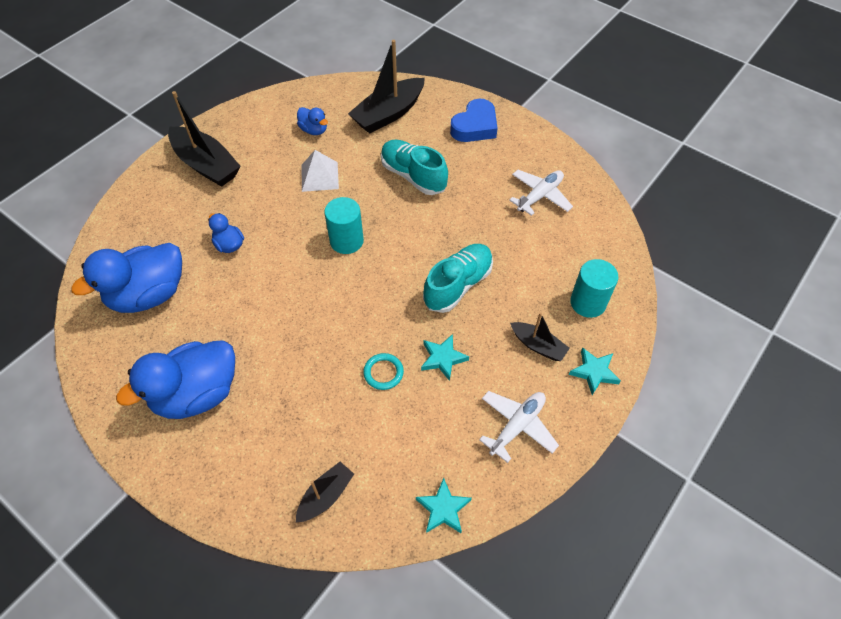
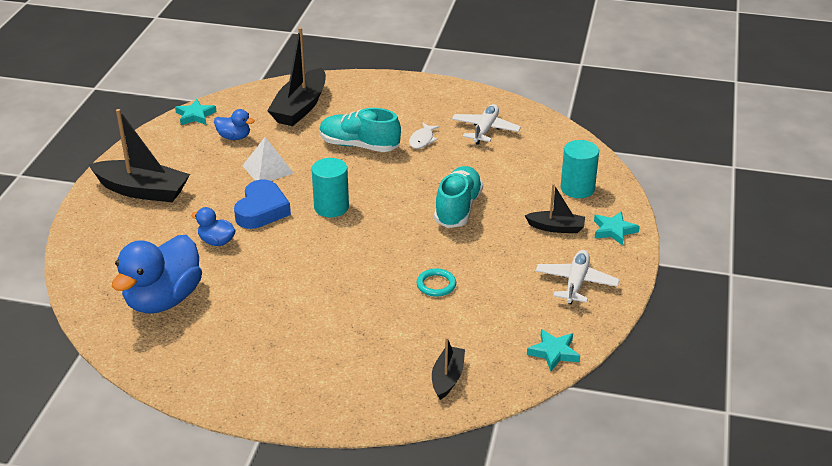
camera: 25 degrees left, 20 degrees down
(197, 394) = (272, 352): blue duck -> none
(443, 358) = (481, 260): turquoise star -> turquoise star (195, 115)
(473, 188) = (422, 140): none -> white fish
(475, 126) = (390, 96): blue heart -> blue heart (261, 210)

